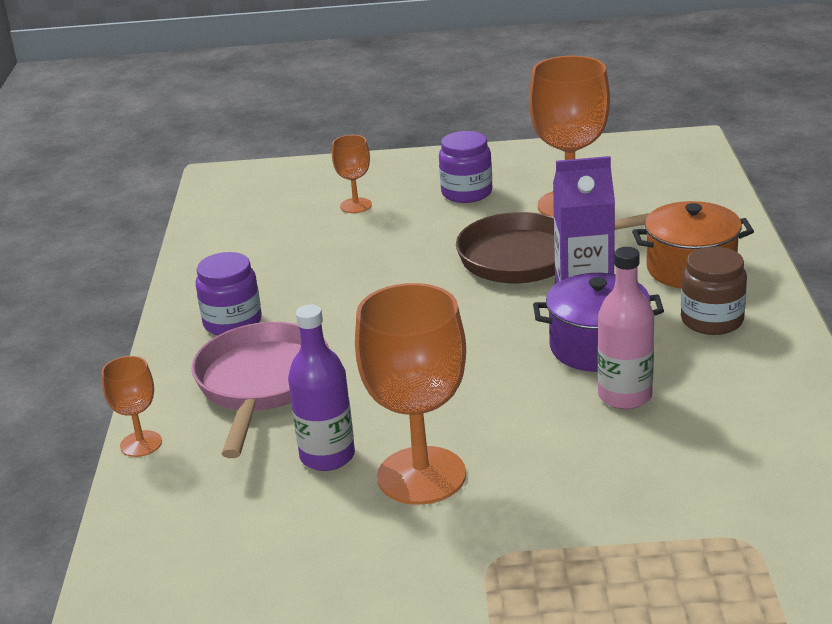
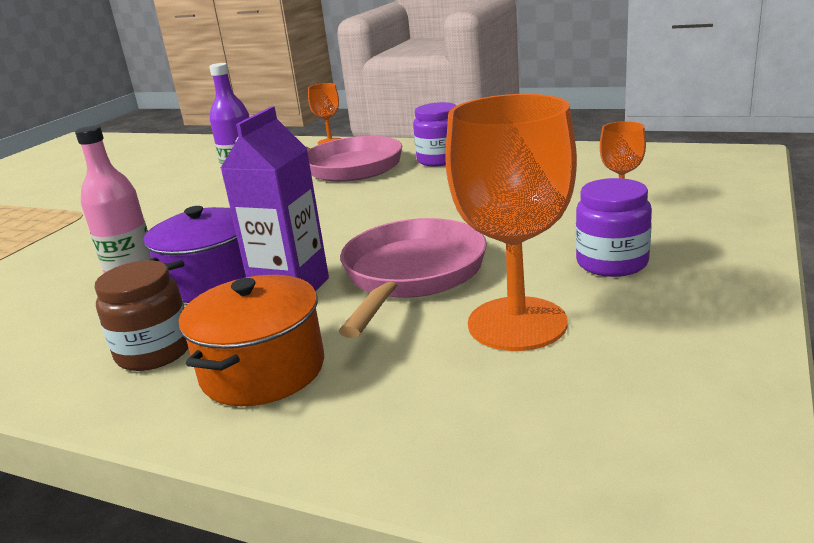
camera: 115 degrees right, 5 degrees down
(421, 475) = (181, 202): orange goblet -> none
(528, 257) = (411, 275): brown pan -> pink pan

